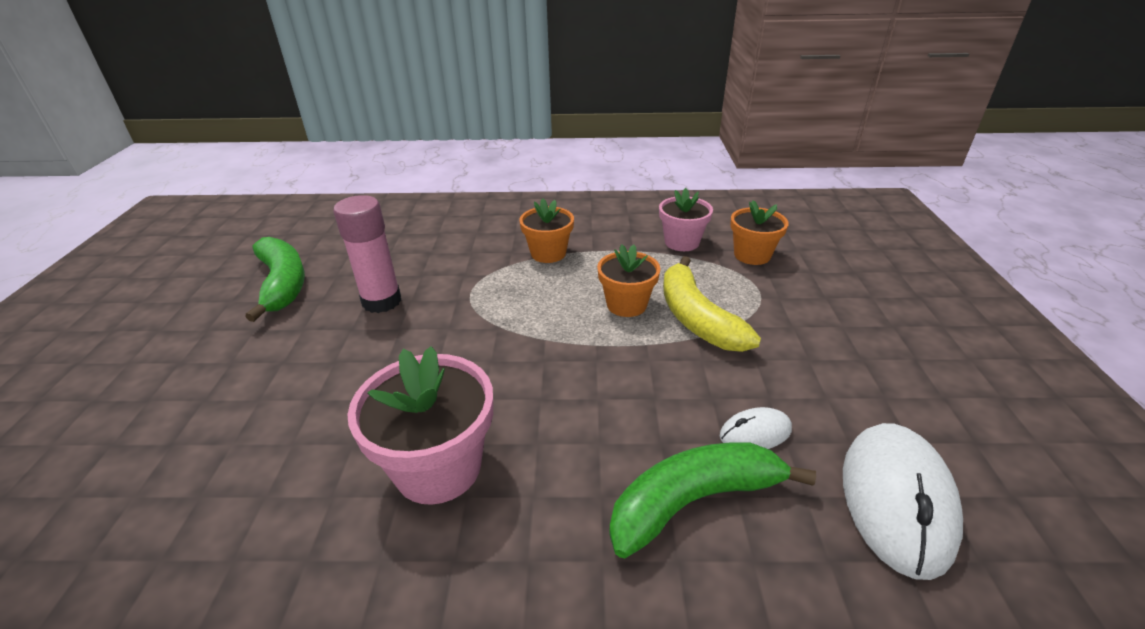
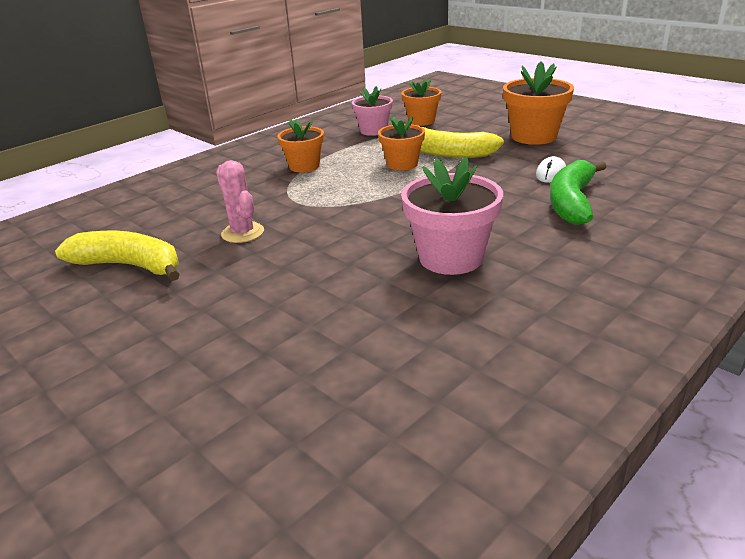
camera: 45 degrees left, 5 degrees down
(282, 284) = (130, 266): green banana -> yellow banana
(382, 301) = (242, 233): pink glue stick -> pink cactus
(844, 357) = (533, 136): none -> orange flower pot
(896, 500) = (628, 164): white mouse -> none

